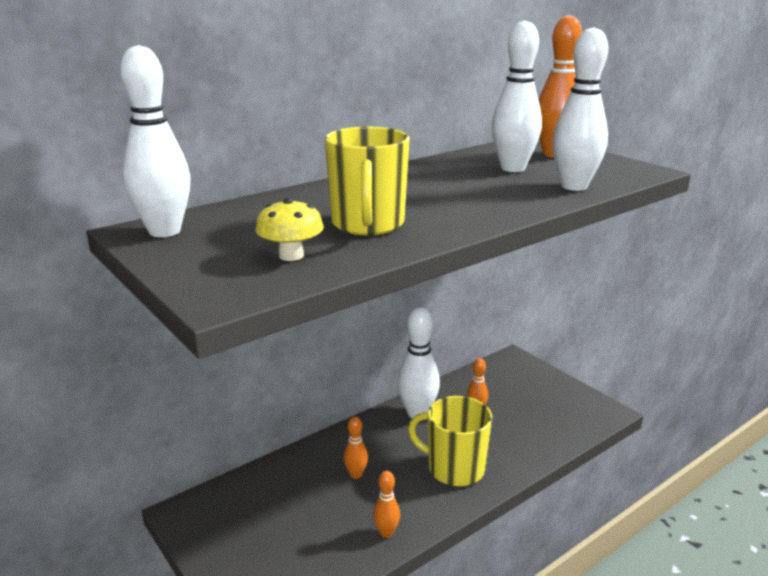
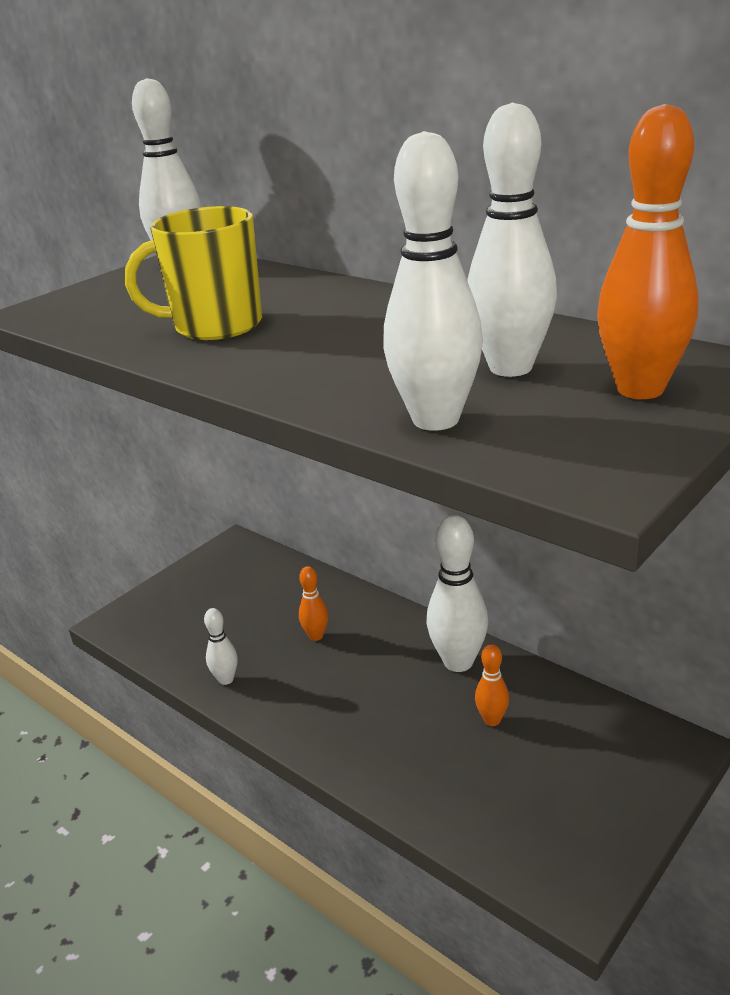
camera: 80 degrees right, 5 degrees up
(291, 255) = (120, 314): yellow mushroom -> none
(386, 533) = (226, 679): orange bowling pin -> white bowling pin
(454, 468) = (351, 716): yellow mug -> none

